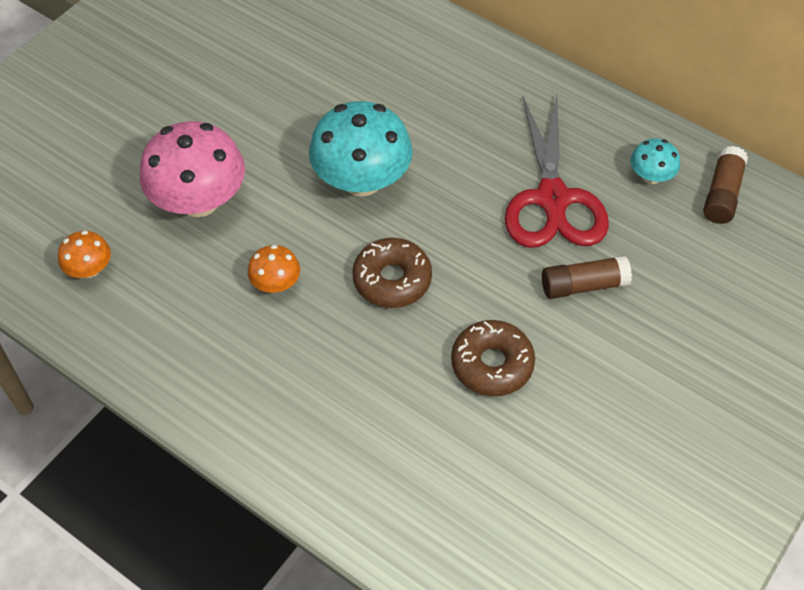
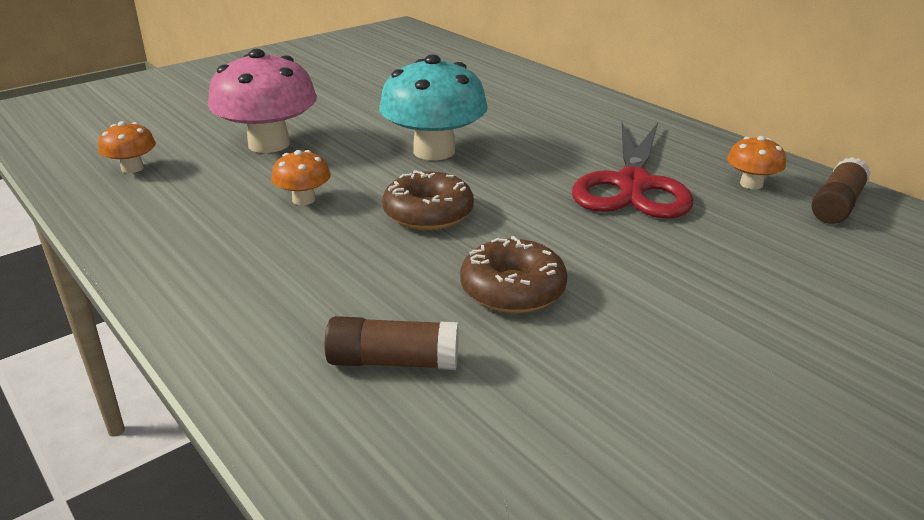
camera: 15 degrees right, 25 degrees down
(583, 285) = (650, 246): brown glue stick -> brown glue stick (393, 361)
(651, 176) = (751, 184): turquoise mushroom -> orange mushroom

